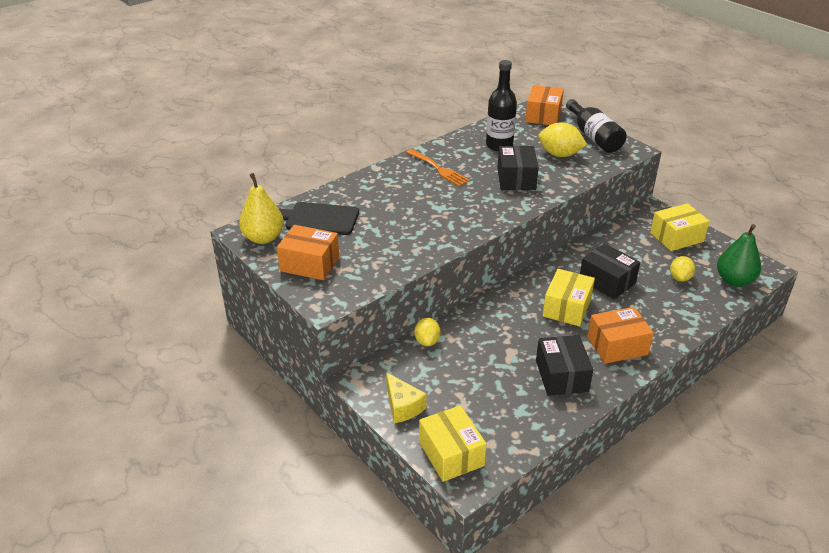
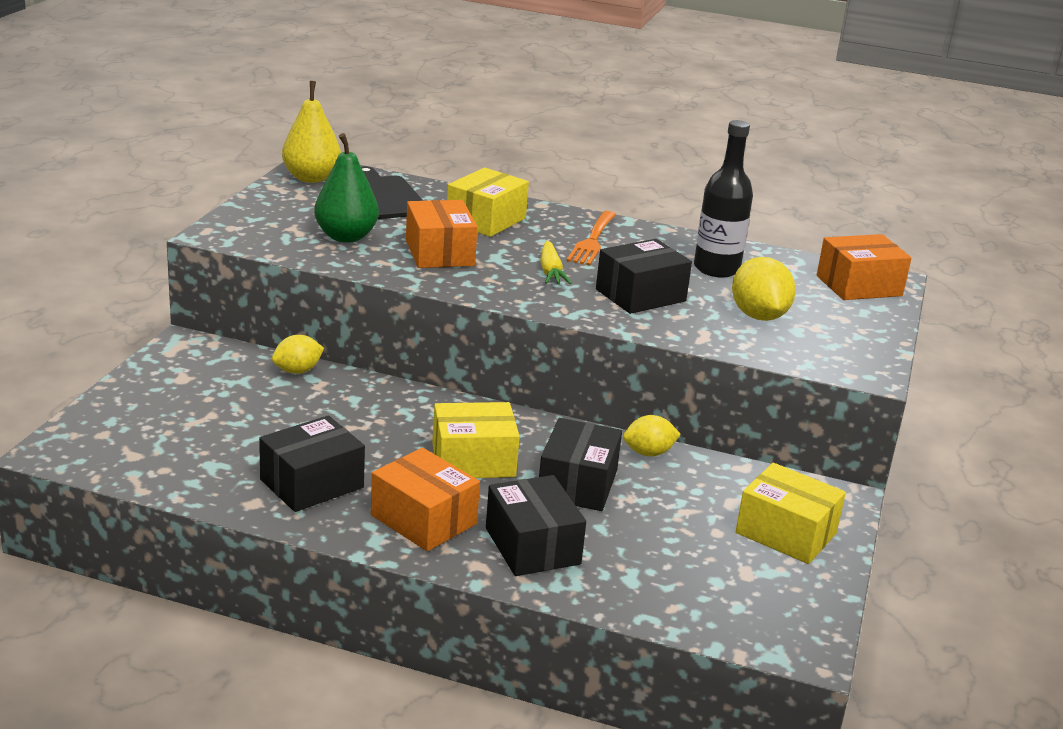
camera: 55 degrees right, 10 degrees down
(309, 264) = (286, 211): orange box -> orange box (439, 253)
(403, 406) = (160, 382): yellow cheese -> none
(451, 454) = (97, 431): yellow box -> yellow box (486, 220)
(469, 196) = (550, 271): none -> yellow carrot
(594, 137) = (857, 335): black bottle -> none
(657, 317) = (532, 546): none -> black box
(680, 278) = (667, 554): yellow lemon -> yellow lemon (648, 453)
(734, 280) = (726, 614): green pear -> green pear (346, 237)

